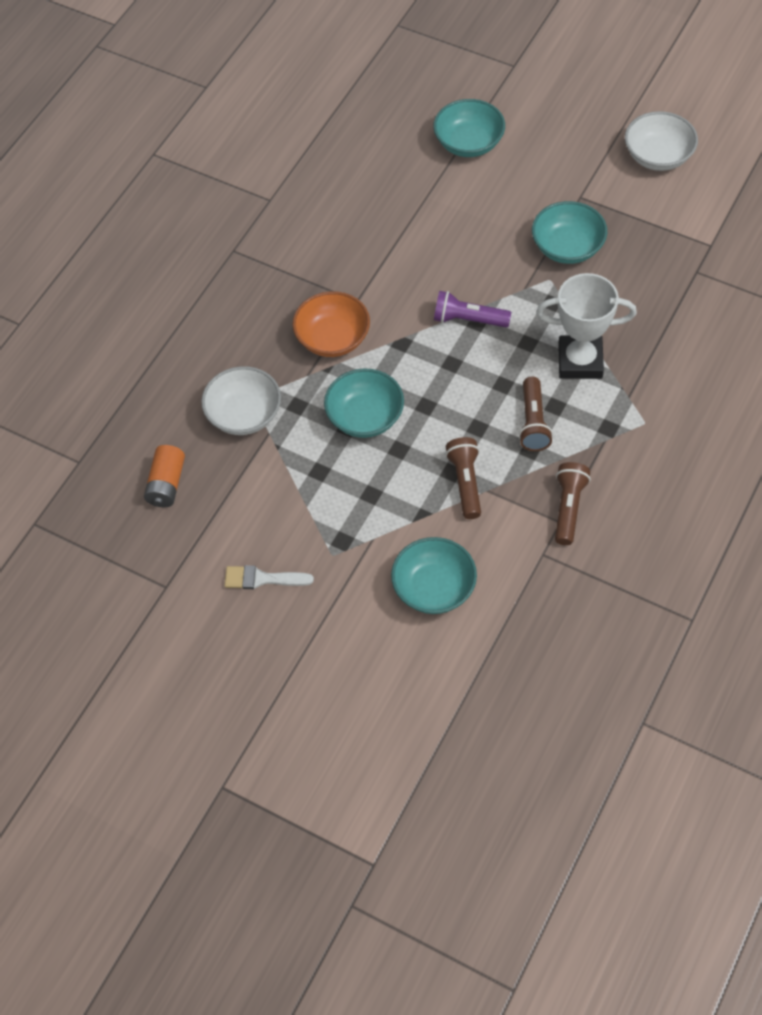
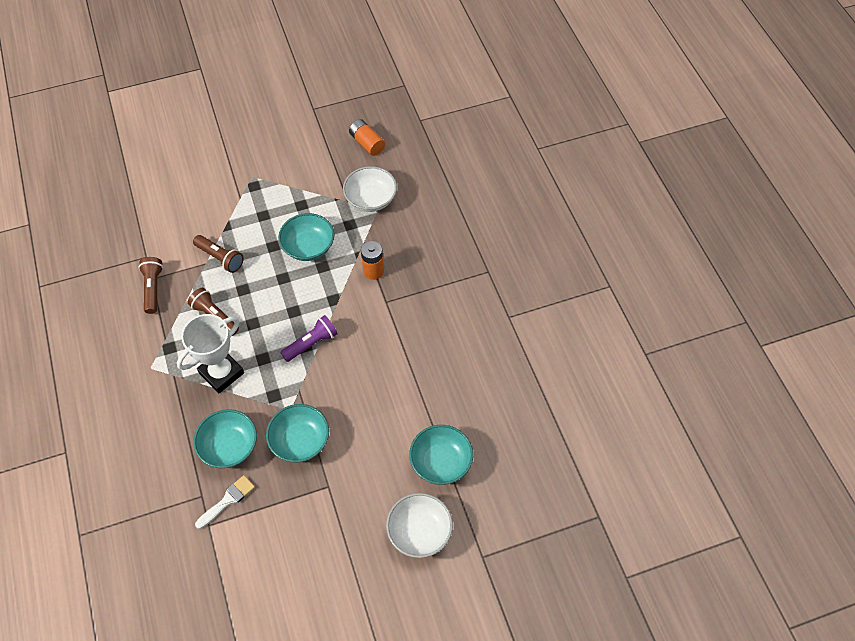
camera: 130 degrees right, 0 degrees up
(262, 579) = (273, 143): white brush -> white brush (228, 500)
(333, 338) = (373, 271): orange bowl -> orange battery
(434, 588) = (186, 201): turquoise bowl -> turquoise bowl (229, 447)
(568, 508) = (153, 288): brown flashlight -> brown flashlight turned 150 degrees counterclockwise
(658, 156) = (307, 569): white bowl -> white bowl (419, 532)

